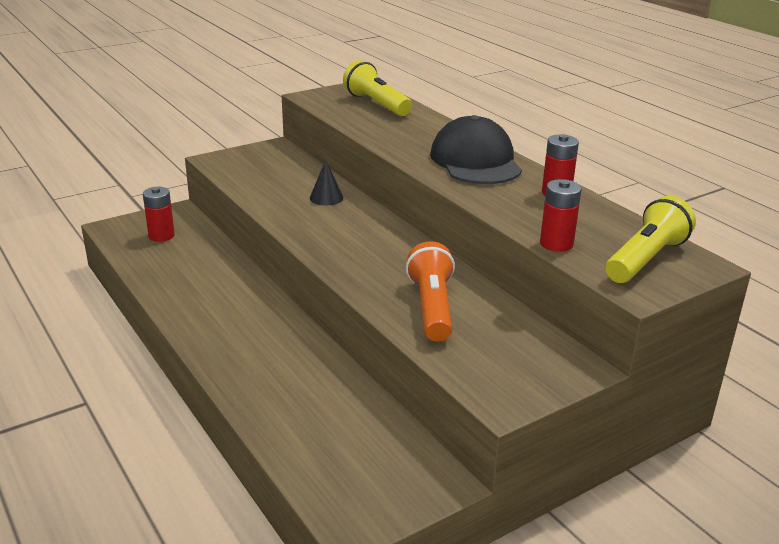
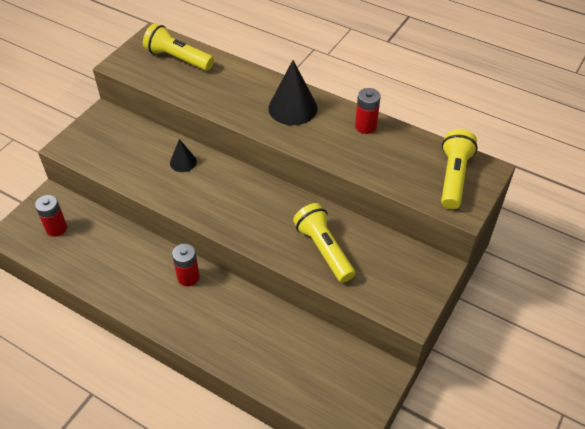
camera: 25 degrees left, 20 degrees up
(431, 307) = (323, 250): orange flashlight -> yellow flashlight
(475, 161) = (292, 108): black cap -> black cone
(556, 244) = (394, 182): red battery -> red battery (188, 277)

